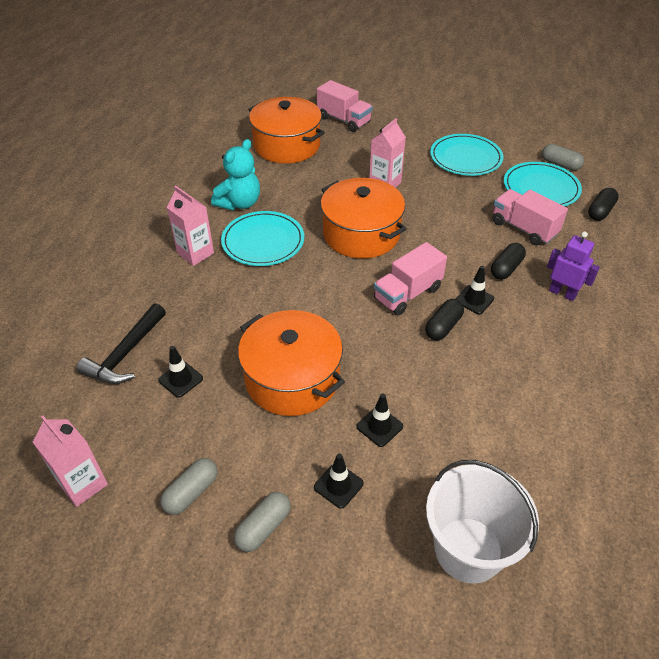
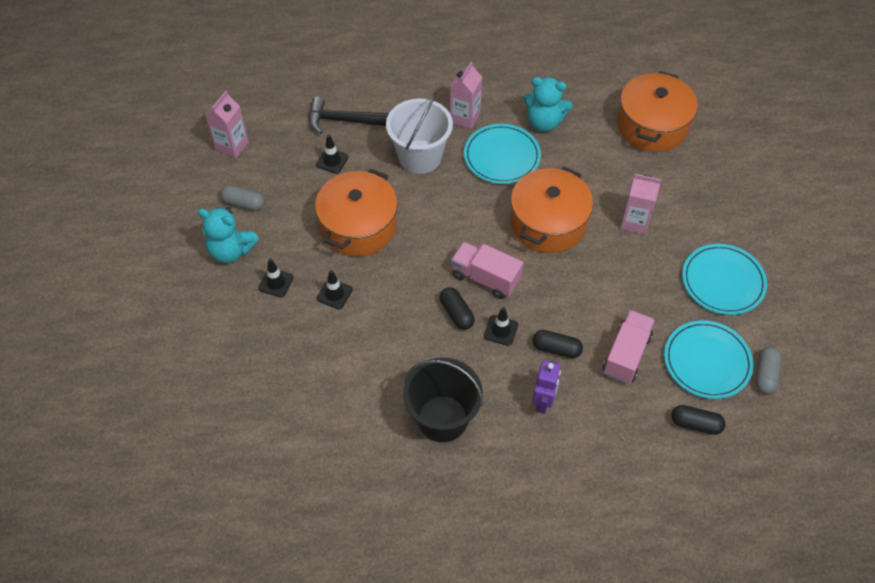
camera: 70 degrees right, 10 degrees up
(263, 527) = (231, 251): grey capsule -> turquoise teddy bear
(344, 120) = (727, 157): pink truck -> none
(443, 326) = (456, 313): black capsule -> black capsule turned 45 degrees clockwise
(468, 549) = (250, 372): white bucket -> white bucket (420, 157)
(570, 372) = (442, 418): none -> black bucket

